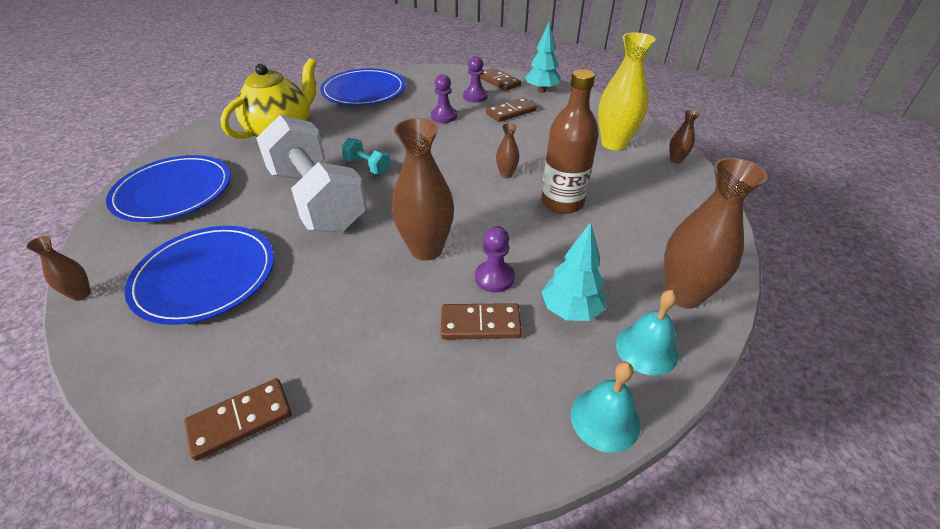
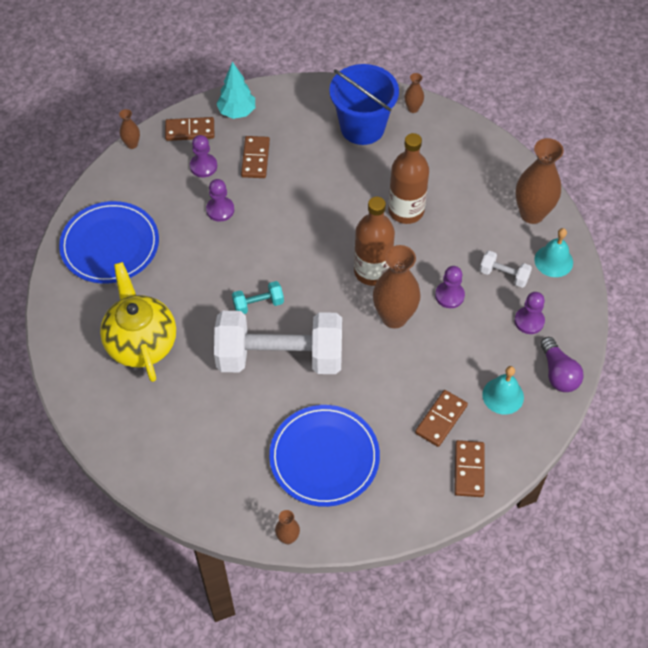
camera: 55 degrees left, 15 degrees up
(173, 191) = (184, 454): blue plate -> none
(467, 212) = (372, 271): none -> brown bottle
(475, 450) = (558, 373): none -> purple light bulb
(480, 324) = (481, 325): brown domino -> brown domino (441, 419)
(506, 174) = (345, 221): brown vase -> brown vase (132, 144)
(530, 369) = (529, 321): none -> purple pawn
(571, 310) = (504, 275): turquoise tree -> white dumbbell
(605, 419) = (578, 310): turquoise bell -> turquoise bell (503, 395)
(614, 144) = (362, 127): yellow vase -> blue bucket

